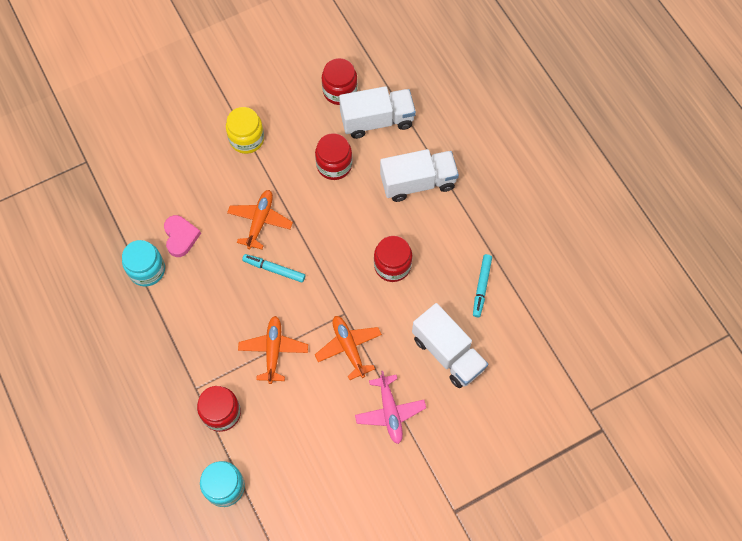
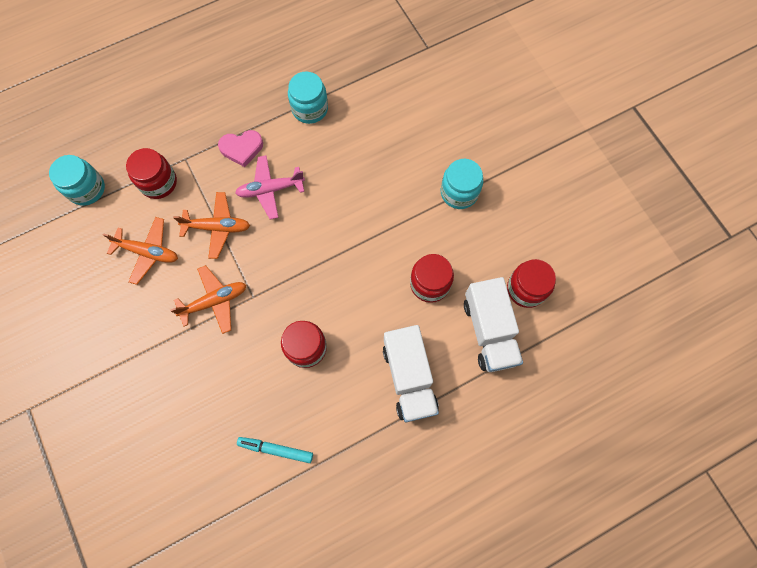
camera: 90 degrees right, 5 degrees up
(180, 237) = (344, 136): pink heart -> pink heart (242, 148)
(247, 139) = (459, 192): yellow jar -> turquoise jar
(260, 221) = (361, 209): orange plane -> orange plane (148, 252)
(274, 269) = (305, 225): turquoise marker -> none
(390, 412) = (141, 344): pink plane -> pink plane (270, 189)
(448, 353) = (200, 407): white truck -> none

